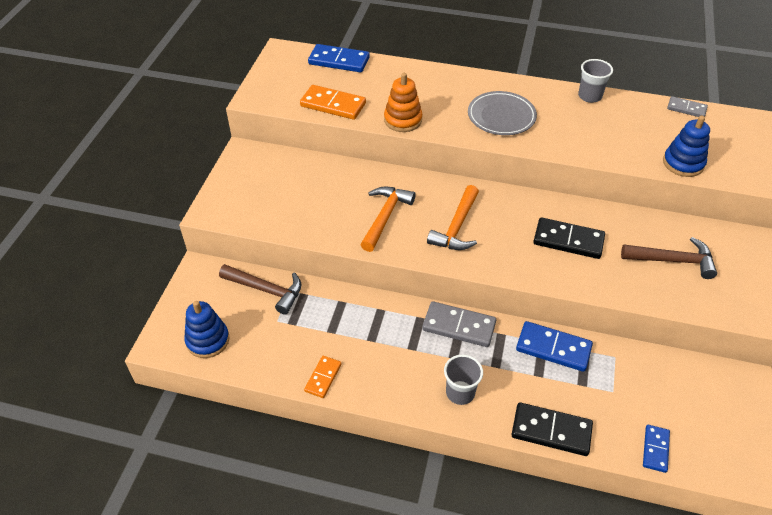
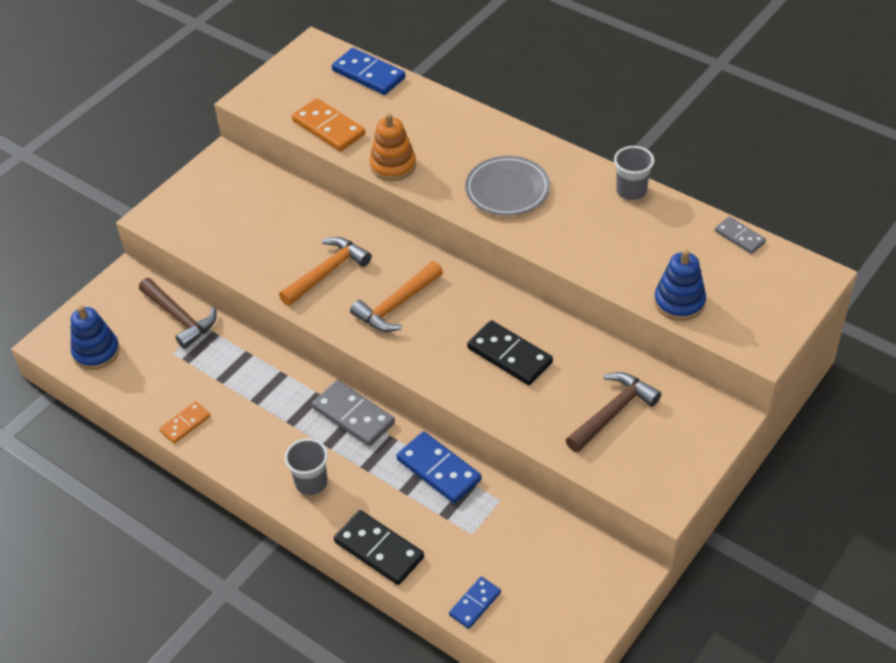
camera: 25 degrees right, 0 degrees up
(673, 260) = (613, 412): brown hammer -> brown hammer turned 75 degrees counterclockwise

